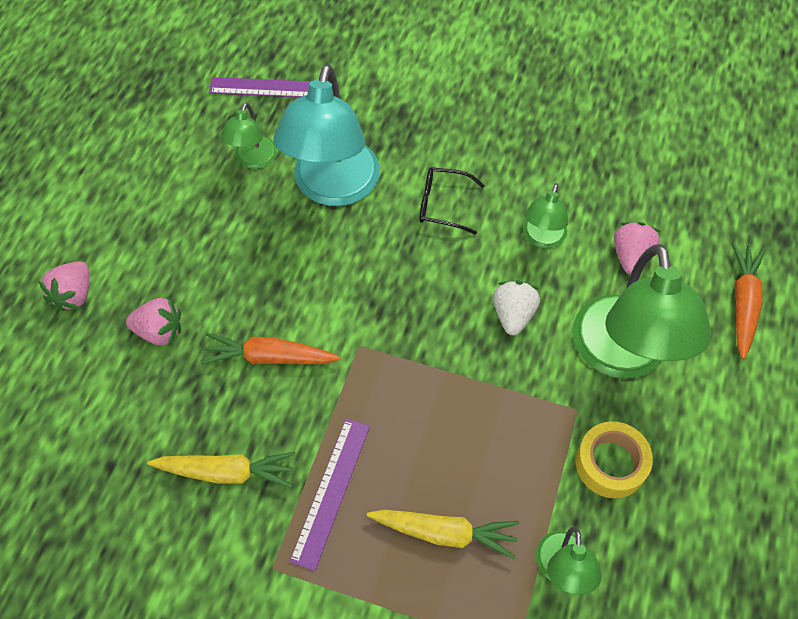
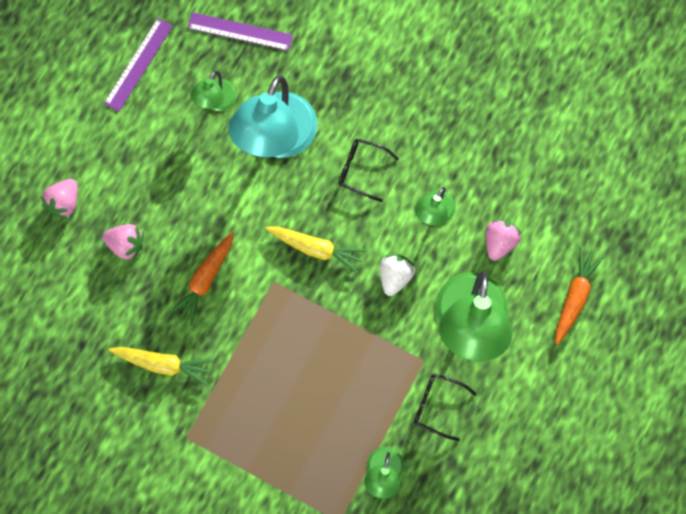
camera: 10 degrees right, 15 degrees up
(269, 357) = (205, 280): orange carrot -> orange carrot turned 75 degrees counterclockwise
(331, 492) = (234, 391): purple ruler -> purple ruler (138, 64)
(445, 533) = (308, 434): yellow carrot -> yellow carrot (316, 248)
(611, 464) = (437, 405): yellow tape -> black glasses

